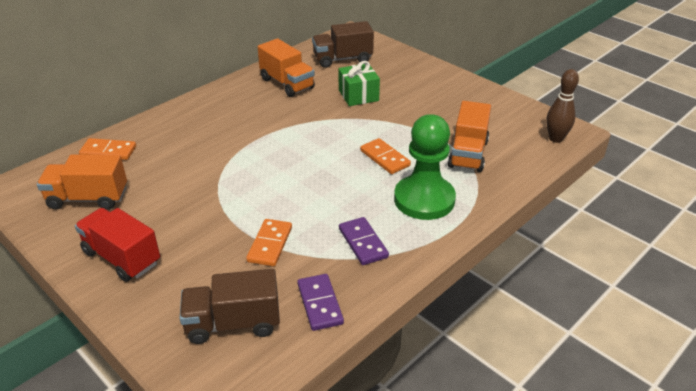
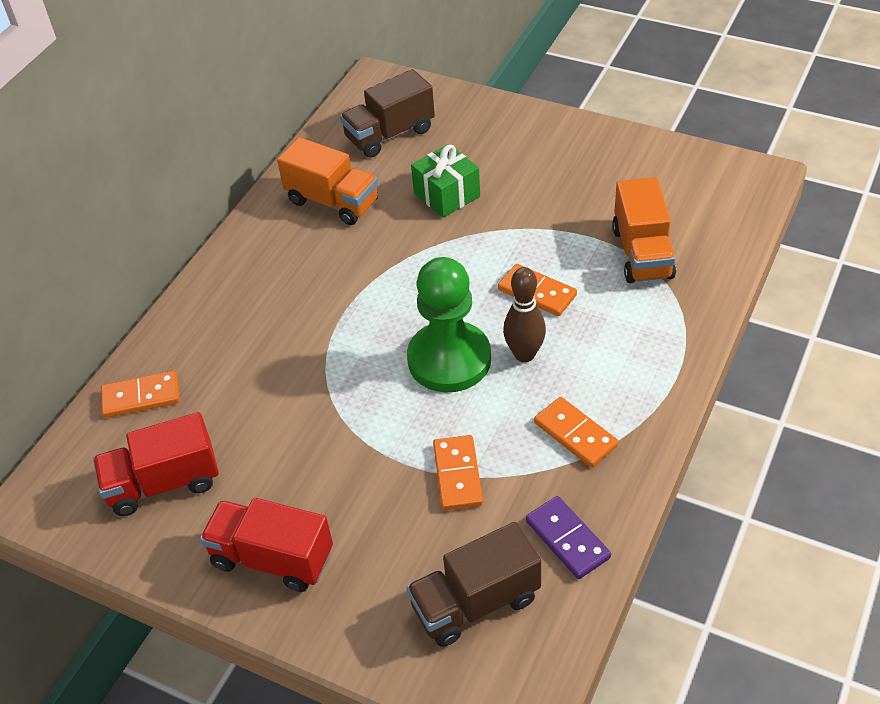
camera: 15 degrees left, 10 degrees up
(88, 198) = (163, 483): orange truck -> red truck
(363, 243) = (575, 434): purple domino -> orange domino
(424, 199) = (620, 343): green pawn -> green pawn (449, 359)
(555, 139) = (743, 195): brown bowling pin -> brown bowling pin (524, 354)

